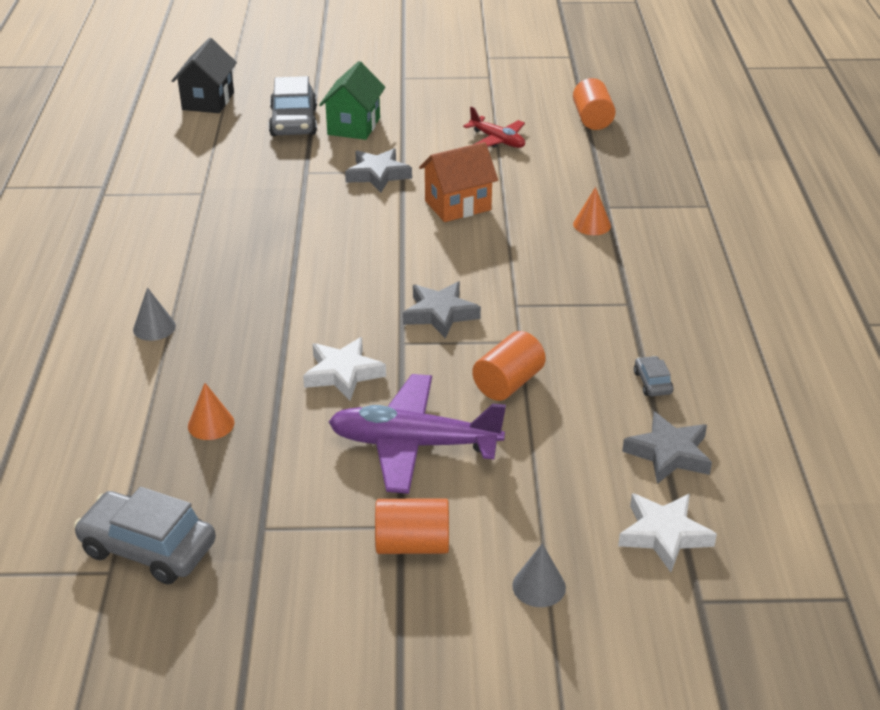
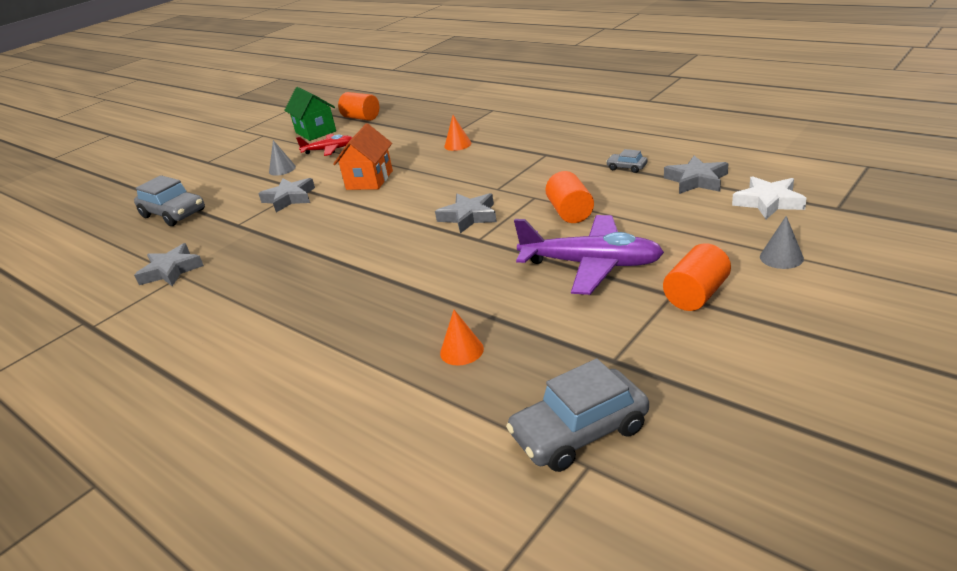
camera: 45 degrees left, 5 degrees down
(154, 327) = (304, 346): grey cone -> grey cone (282, 169)
(205, 183) = (171, 270): none -> grey star
(208, 101) = (79, 242): black house -> none
(343, 373) = (480, 272): white star -> none
(354, 126) = (222, 192): green house -> green house (315, 132)
(413, 444) = (591, 264): purple plane -> purple plane turned 120 degrees counterclockwise

